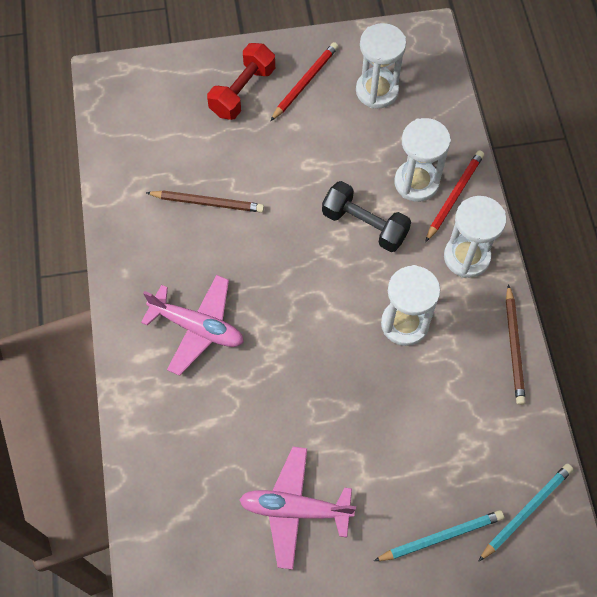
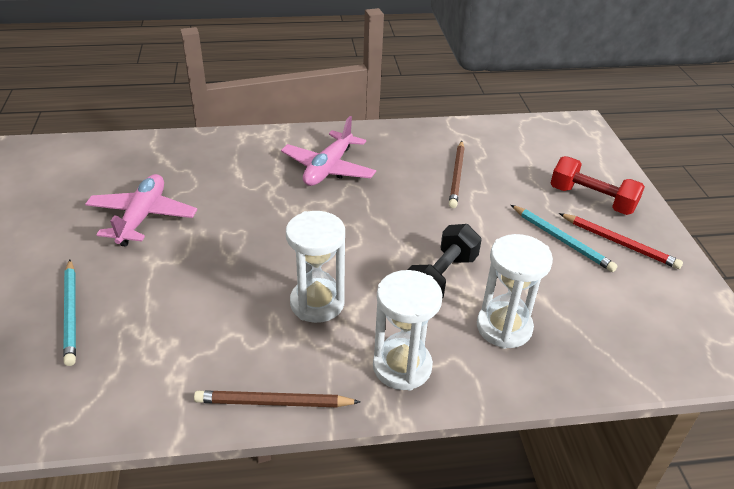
camera: 90 degrees right, 25 degrees down
(377, 91) = (629, 301): white hourglass -> none
(454, 196) = (489, 362): red pencil -> none
(526, 511) = (65, 390): turquoise pencil -> turquoise pencil (561, 240)

